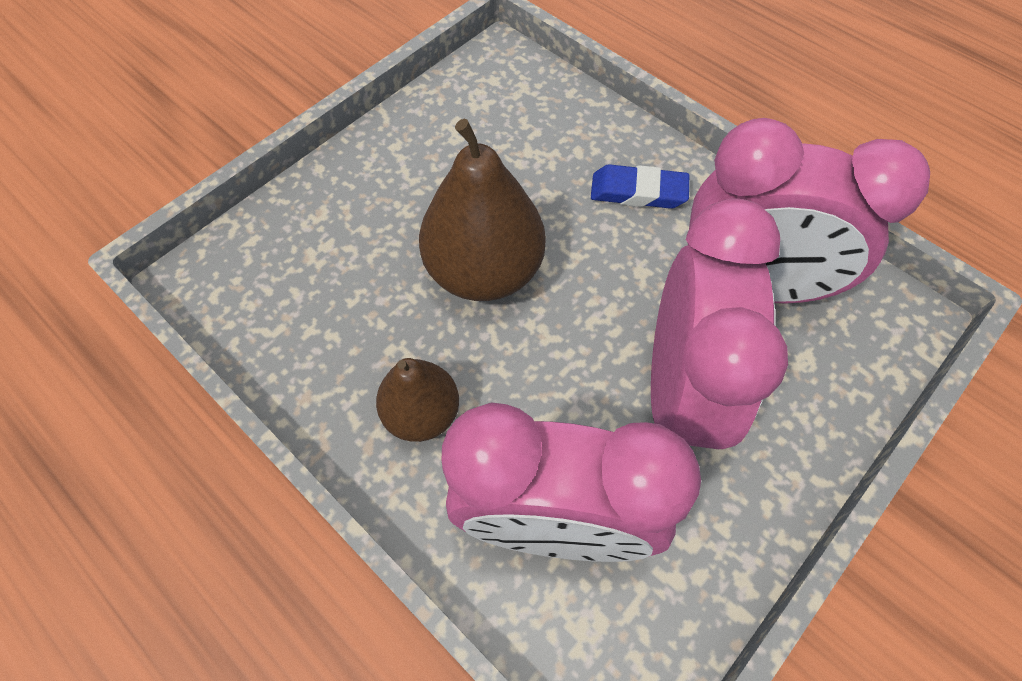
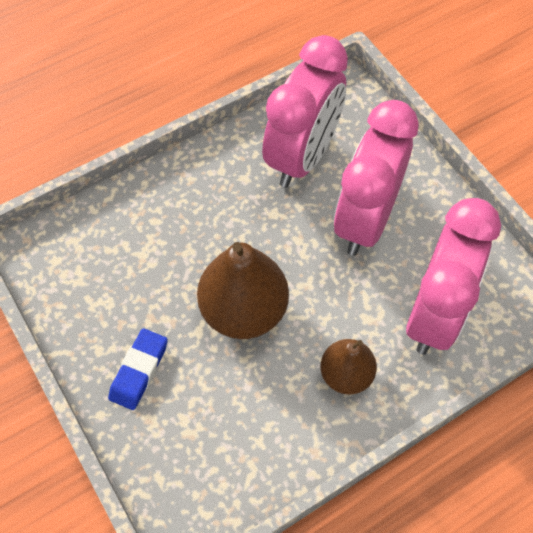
camera: 75 degrees left, 0 degrees up
(638, 192) = (207, 194): blue eraser -> blue eraser (139, 371)
(680, 390) = (365, 220): pink clock -> pink clock turned 90 degrees counterclockwise

